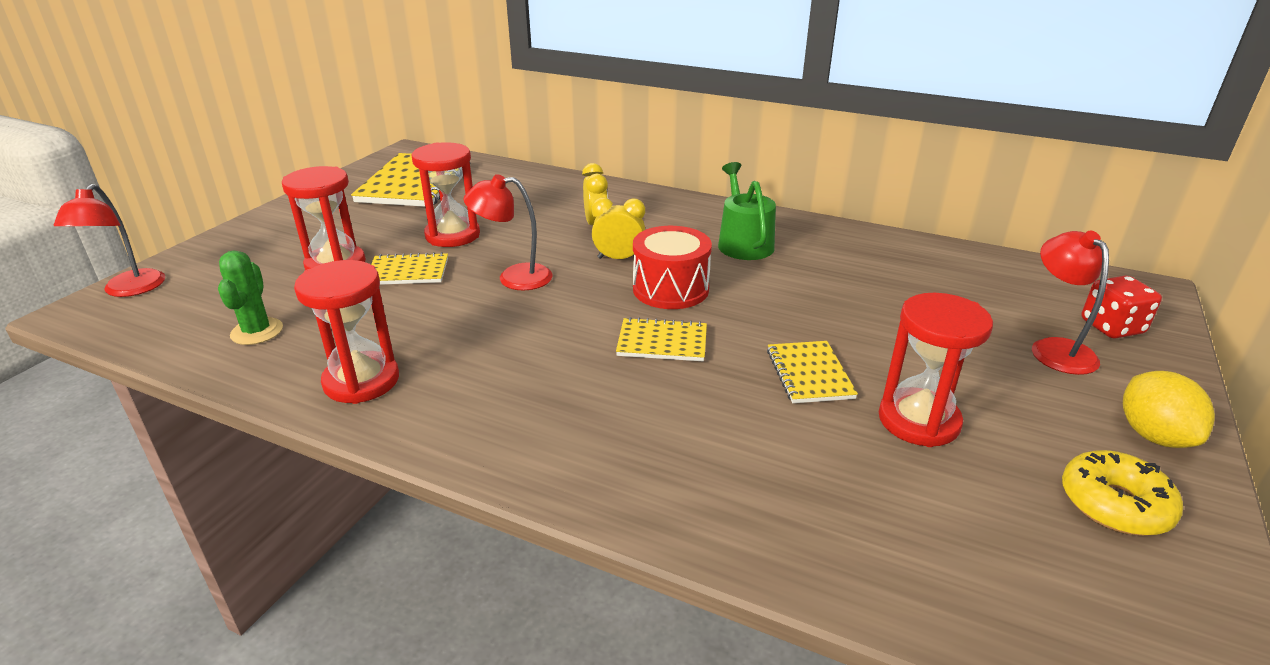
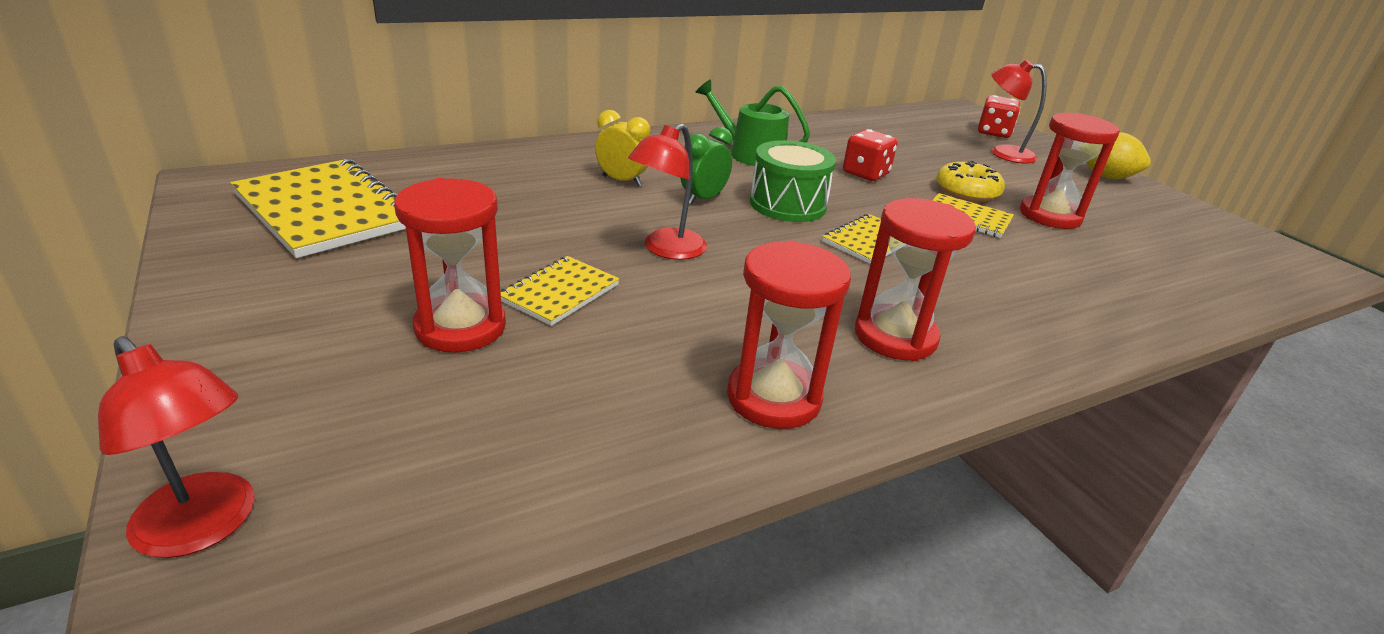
camera: 55 degrees left, 0 degrees up
(257, 331) = (557, 435): green cactus -> none
(452, 235) = (515, 241): red hourglass -> red hourglass (895, 336)
(618, 259) = (703, 199): yellow clock -> green clock
(670, 289) = (787, 204): red drum -> green drum
(810, 298) = (865, 174): none -> red dice
(1114, 504) = (1161, 213): yellow donut -> yellow donut (967, 192)

